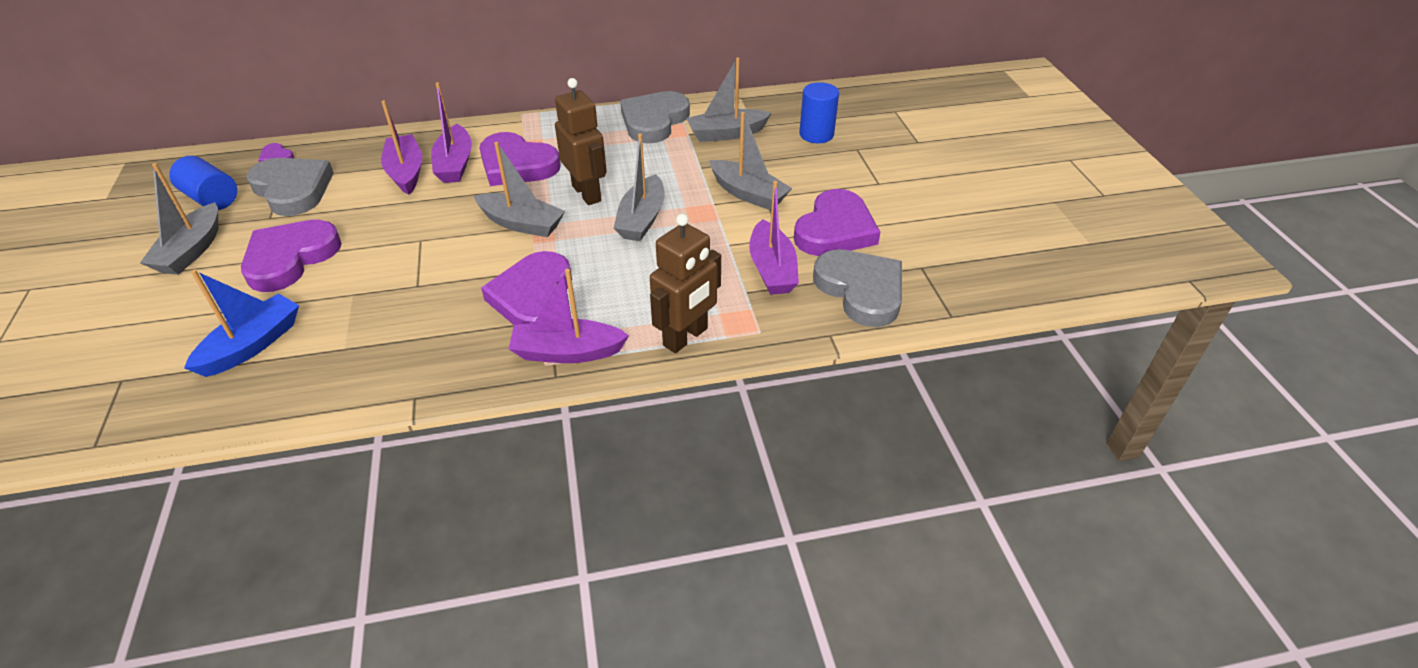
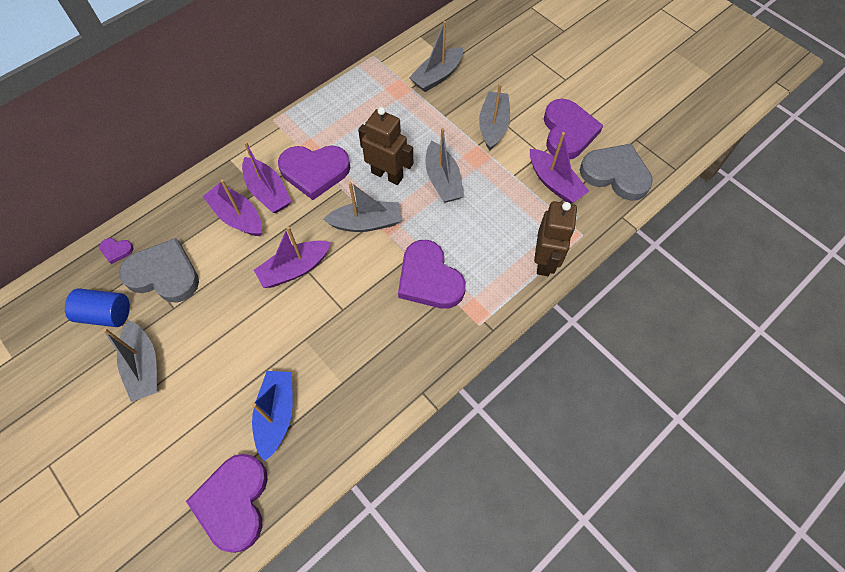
camera: 30 degrees left, 20 degrees up
(290, 258) = (228, 334): purple heart -> purple heart (234, 502)
(567, 352) = (485, 309): purple boat -> purple boat (294, 269)
(654, 121) = (377, 85): grey heart -> none
(748, 194) = (493, 126): grey boat -> grey boat turned 90 degrees counterclockwise
(816, 134) = (496, 51): blue cylinder -> none

